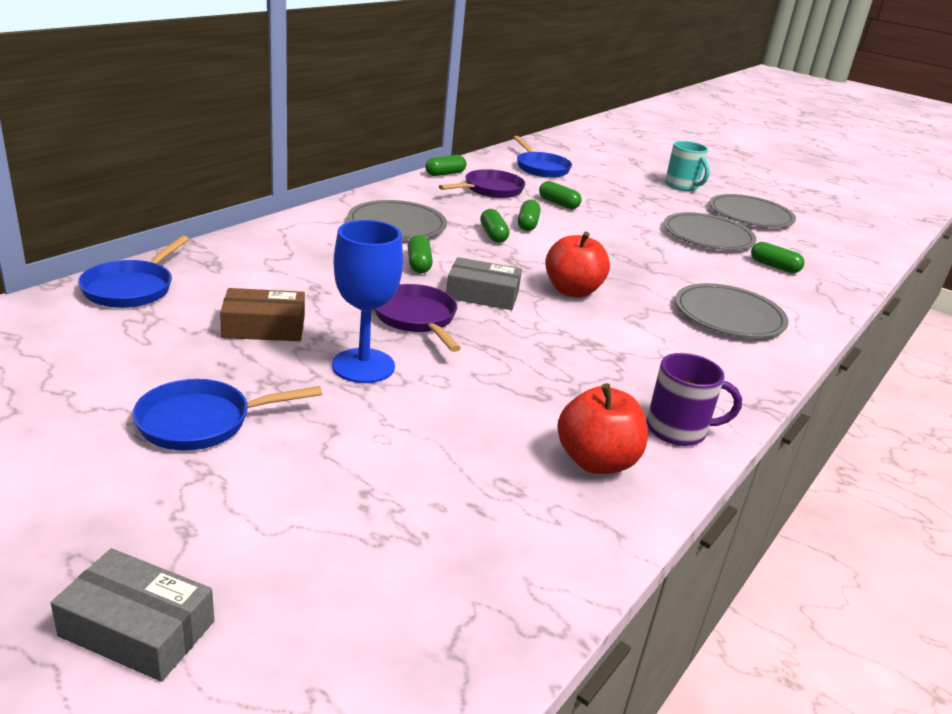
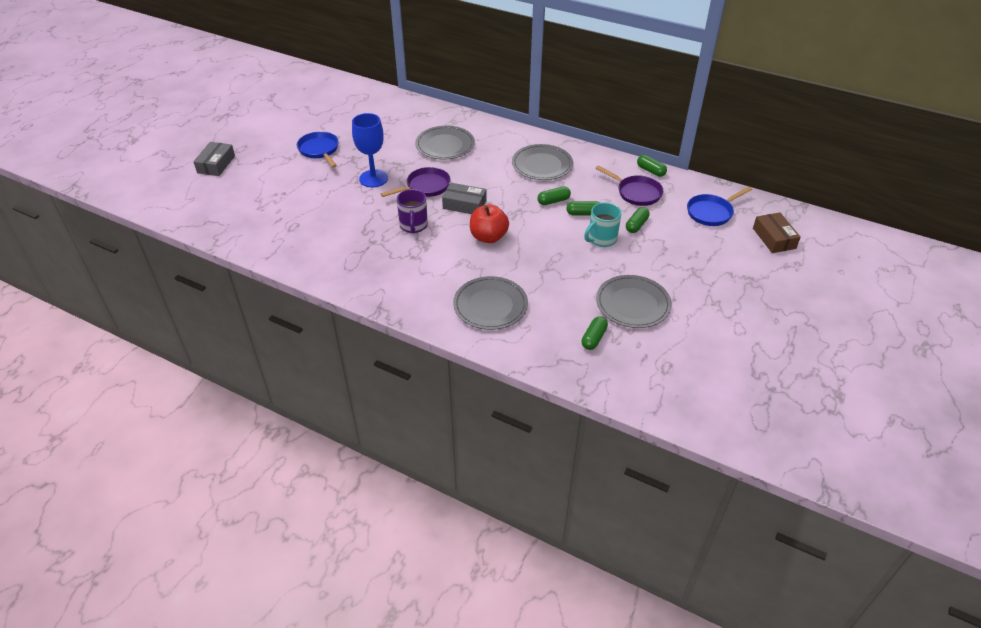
camera: 85 degrees right, 15 degrees up
(131, 288) = (416, 110): blue pan -> none
(264, 327) = (397, 148): brown box -> brown box (774, 238)
(419, 264) = (491, 179): green capsule -> none
(482, 294) = (464, 204): grey box -> grey box turned 75 degrees counterclockwise
(596, 461) = (315, 250): red apple -> none
(678, 430) = (347, 277): purple mug -> purple mug (413, 226)
(682, 186) = (748, 294): turquoise mug -> turquoise mug (601, 239)
(750, 215) = (708, 335): grey plate -> grey plate (445, 145)

